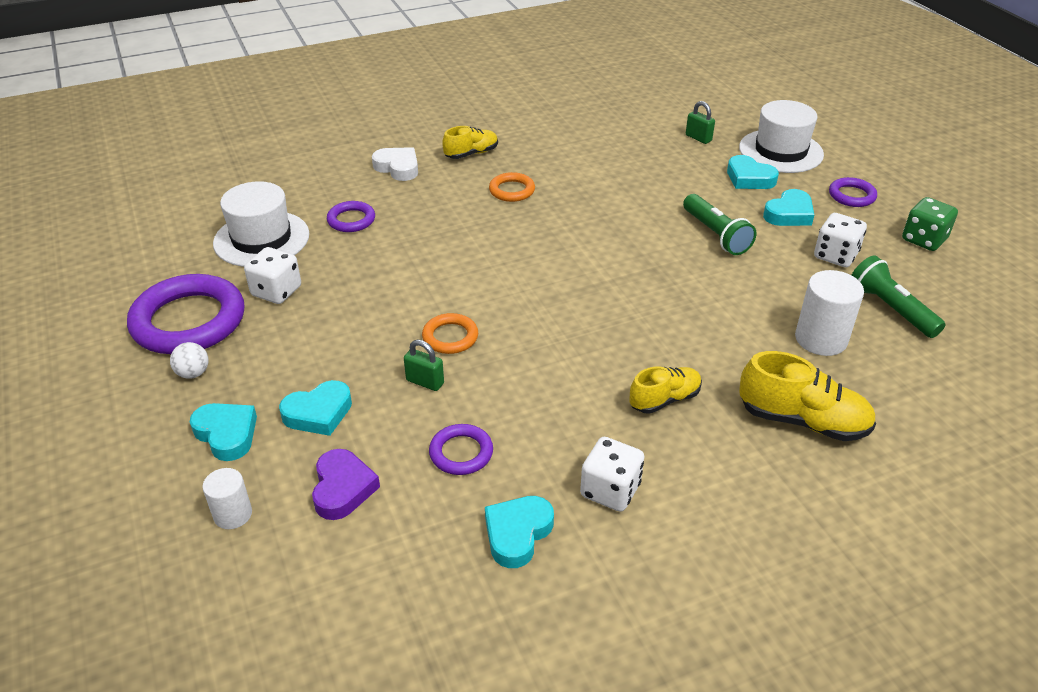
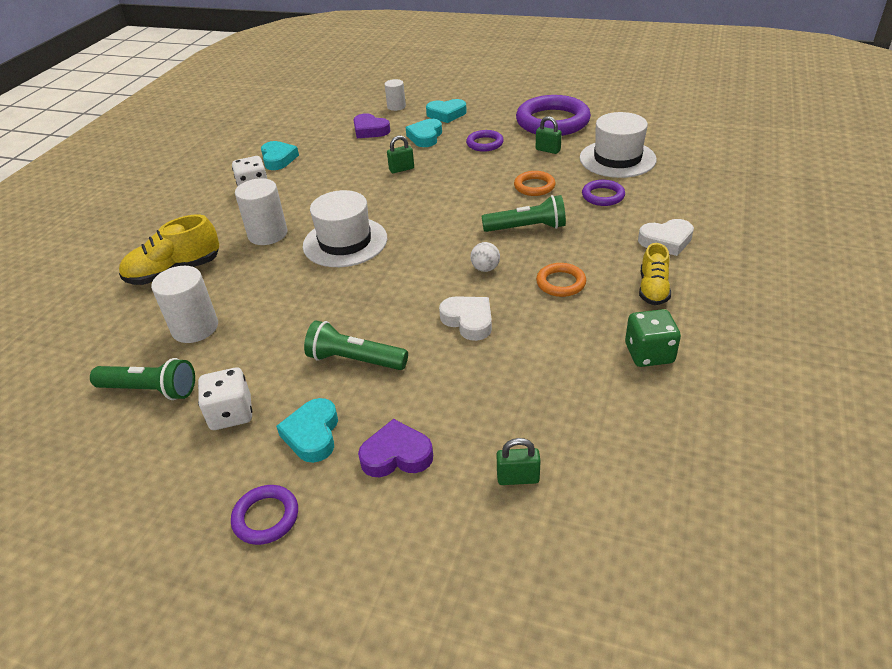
camera: 135 degrees right, 0 degrees up
(193, 373) = (504, 115): white ball -> white ball (485, 268)
(276, 291) = (548, 150): white dice -> green padlock
(450, 337) = (424, 189): orange ring -> orange ring (534, 186)
(453, 237) = (527, 228): none -> green flashlight
(461, 453) = (341, 162): purple ring -> purple ring (485, 143)
(608, 209) = (468, 321): none -> white heart
(664, 399) = (267, 234): yellow shoe -> white cylinder
(749, 178) = (396, 455): turquoise heart -> purple heart
(780, 151) = (408, 536): white hat -> white hat (345, 242)
(924, 239) = (148, 504): green dice -> green dice (649, 353)

